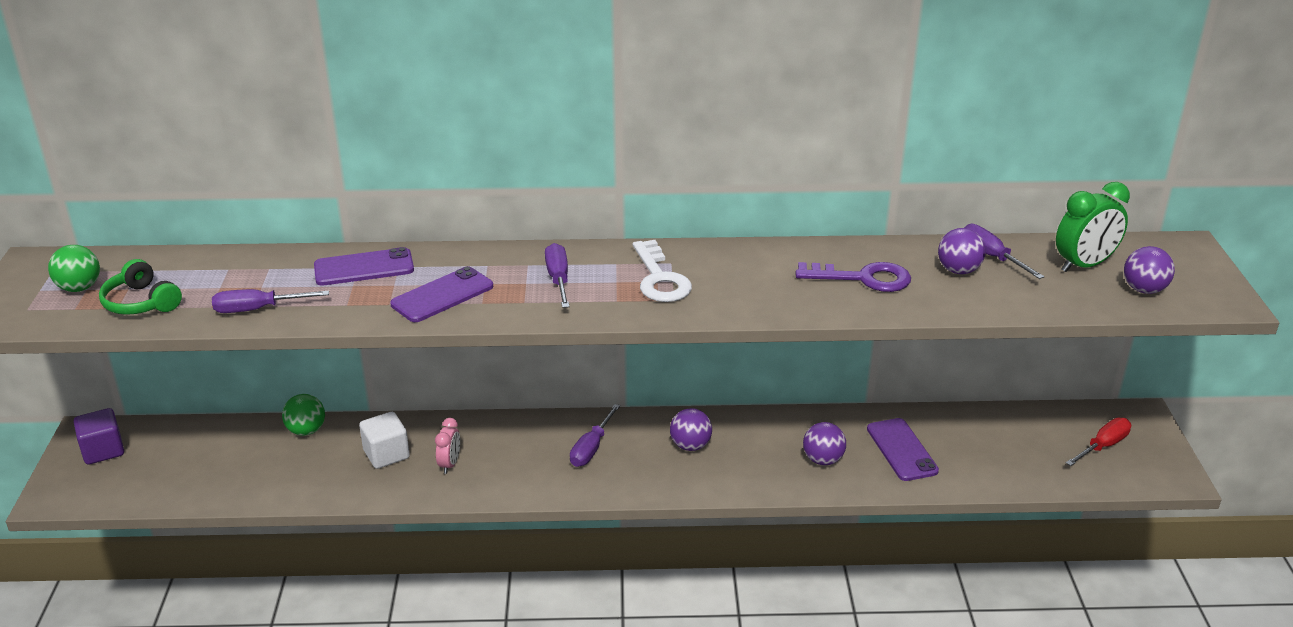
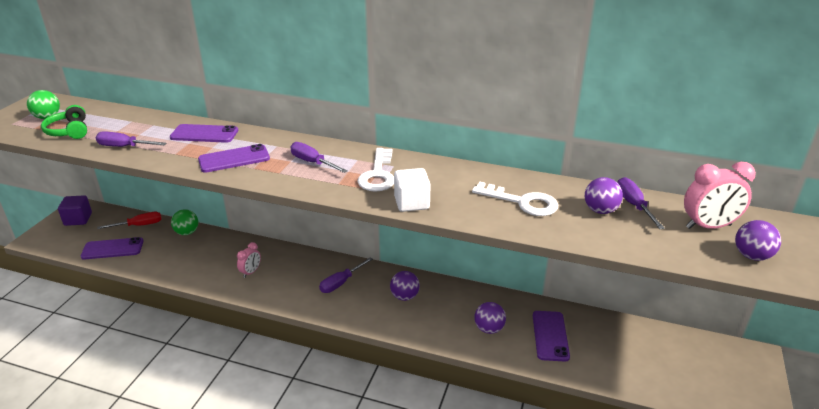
camera: 20 degrees right, 0 degrees up
(202, 481) = (112, 249): none -> purple phone
(386, 454) = (220, 257): white cube -> white cube (411, 203)
(558, 279) = (312, 162): purple screwdriver -> purple screwdriver turned 60 degrees counterclockwise
(863, 278) = (522, 202): purple key -> white key
(1084, 265) = (708, 226): green clock -> pink clock
(1103, 446) = (712, 372): red screwdriver -> red screwdriver (139, 225)

